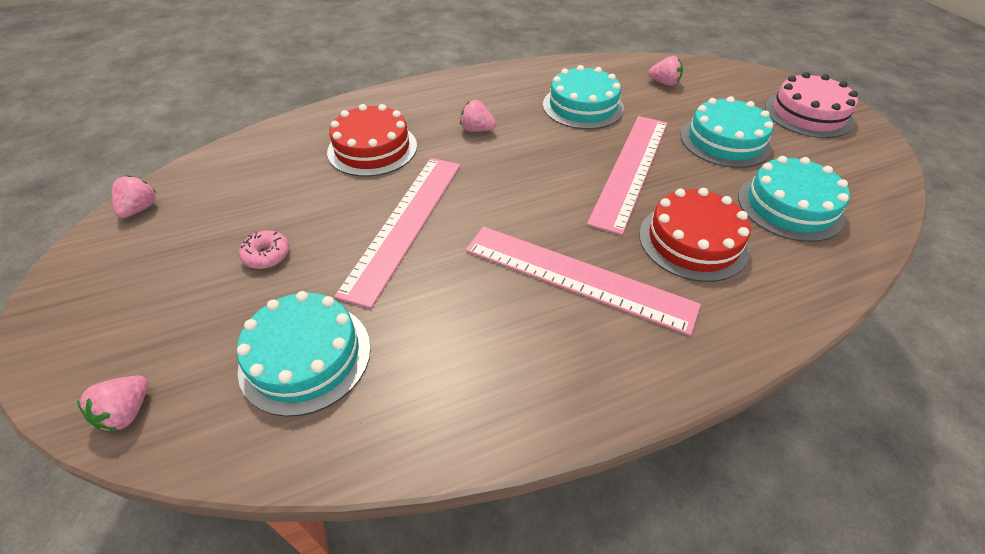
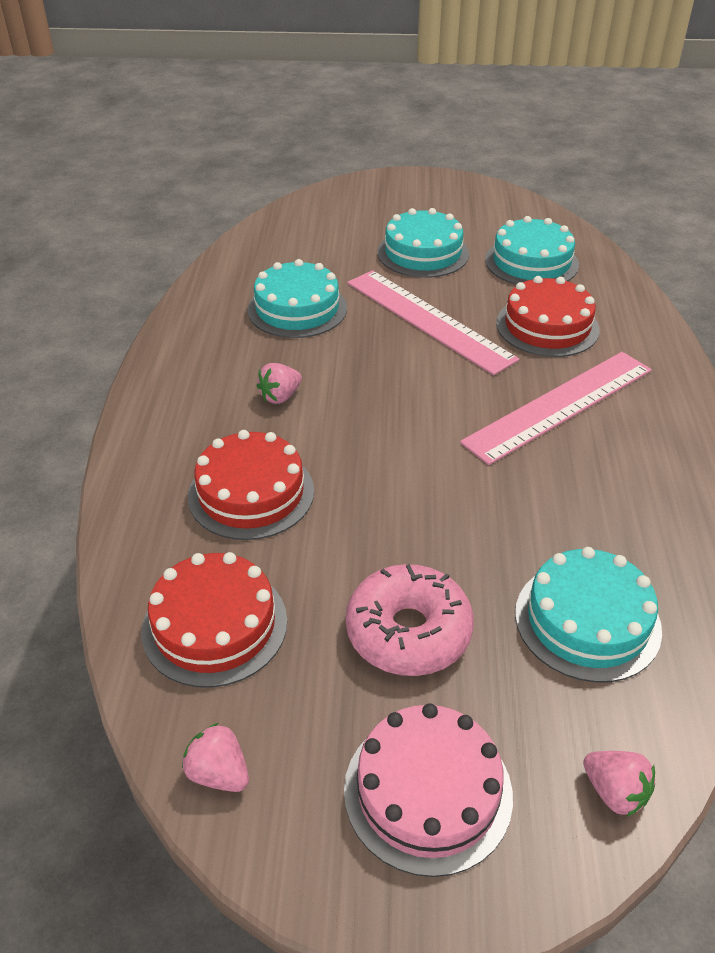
camera: 65 degrees left, 5 degrees down
(252, 171) = (214, 625): none -> red cake
(267, 255) = (408, 632): pink donut -> pink donut, size x1.99
(405, 224) = (419, 499): pink ruler -> none
(664, 83) = (299, 245): pink strawberry -> none
(808, 114) = (416, 197): pink cake -> pink cake (428, 791)

